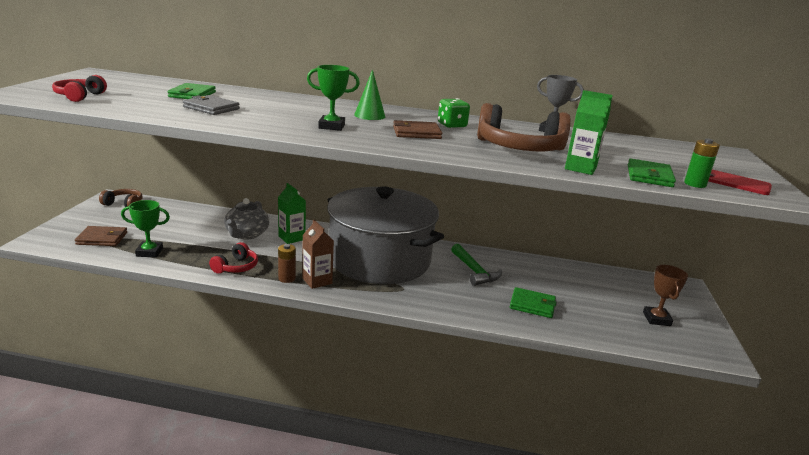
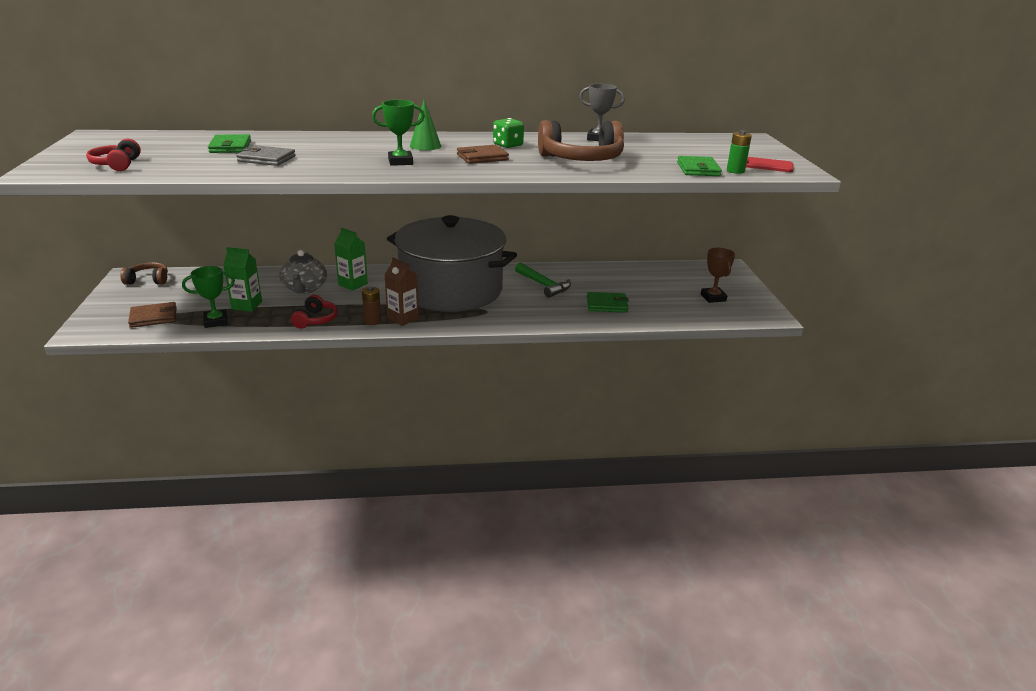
camera: 15 degrees left, 5 degrees up
(580, 168) = (641, 170): green carton -> green carton (247, 305)

